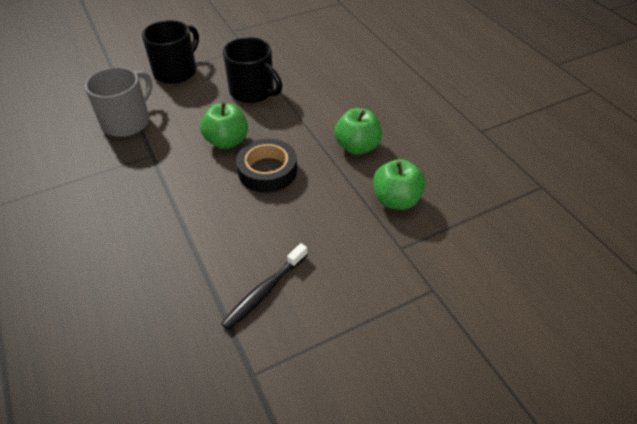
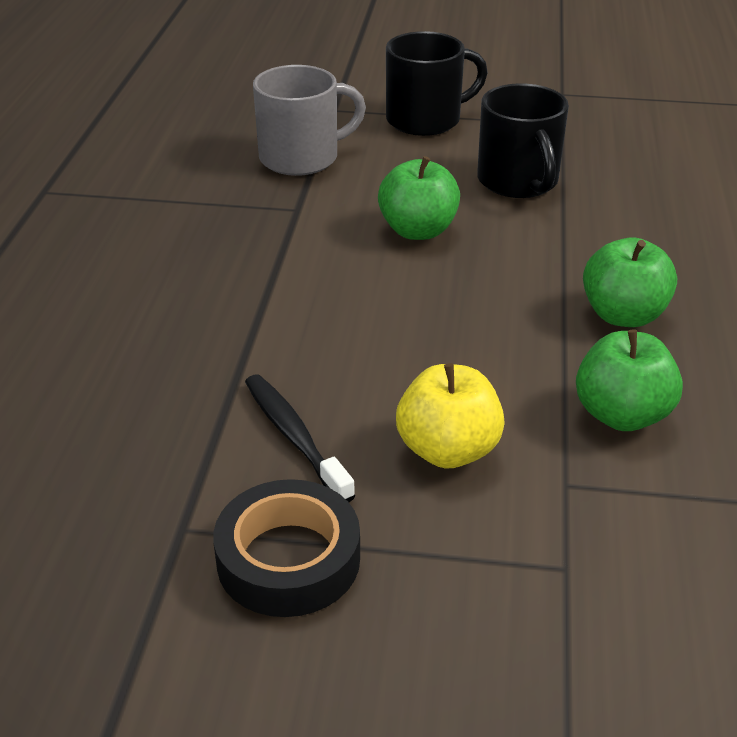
camera: 35 degrees right, 10 degrees down
(264, 291) = (294, 437): black toothbrush -> black toothbrush turned 75 degrees clockwise
(267, 171) = (443, 290): black tape -> black tape (288, 559)
(340, 258) = (448, 450): none -> yellow apple

